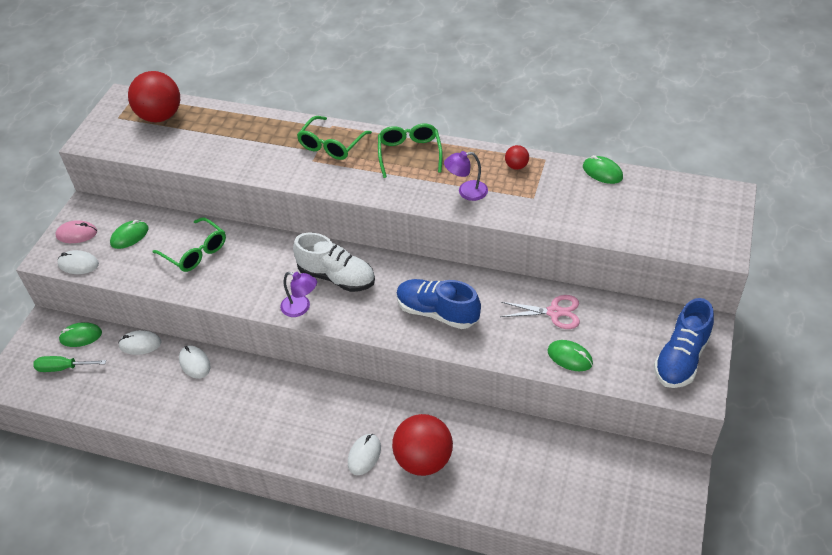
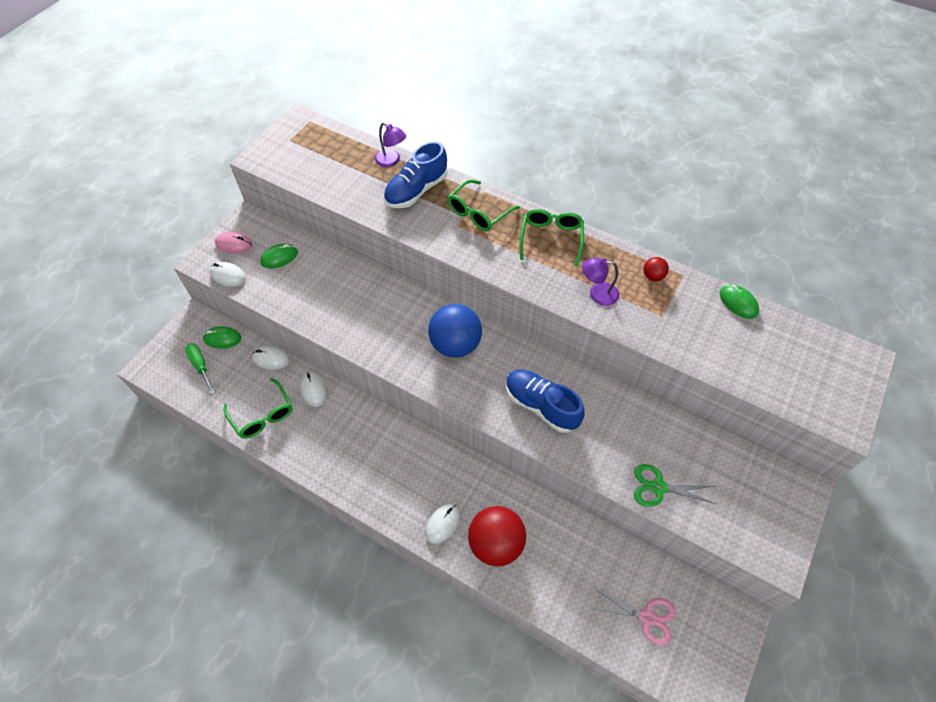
camera: 10 degrees right, 10 degrees up
(64, 368) = (201, 366): green screwdriver -> green screwdriver turned 45 degrees clockwise
(160, 116) = (328, 147): red ball -> none
(195, 252) = (333, 287): green glasses -> green glasses (262, 415)
(301, 308) = (415, 369): purple lamp -> purple lamp (391, 161)
(337, 277) = (455, 345): white shoe -> blue ball
(554, 312) = (654, 434): pink scissors -> pink scissors (647, 617)
(570, 357) = (658, 487): green mouse -> green scissors
(681, 358) = (770, 517): blue shoe -> blue shoe (416, 191)

